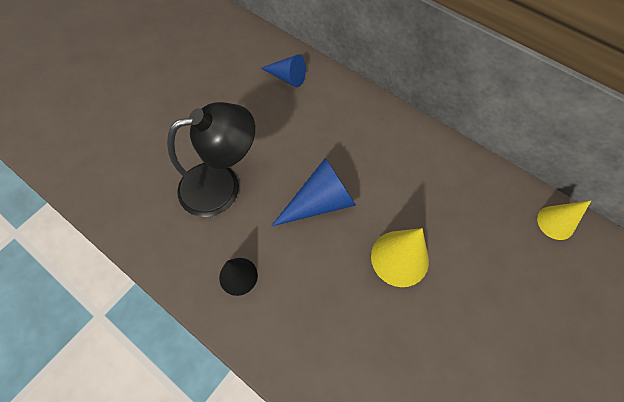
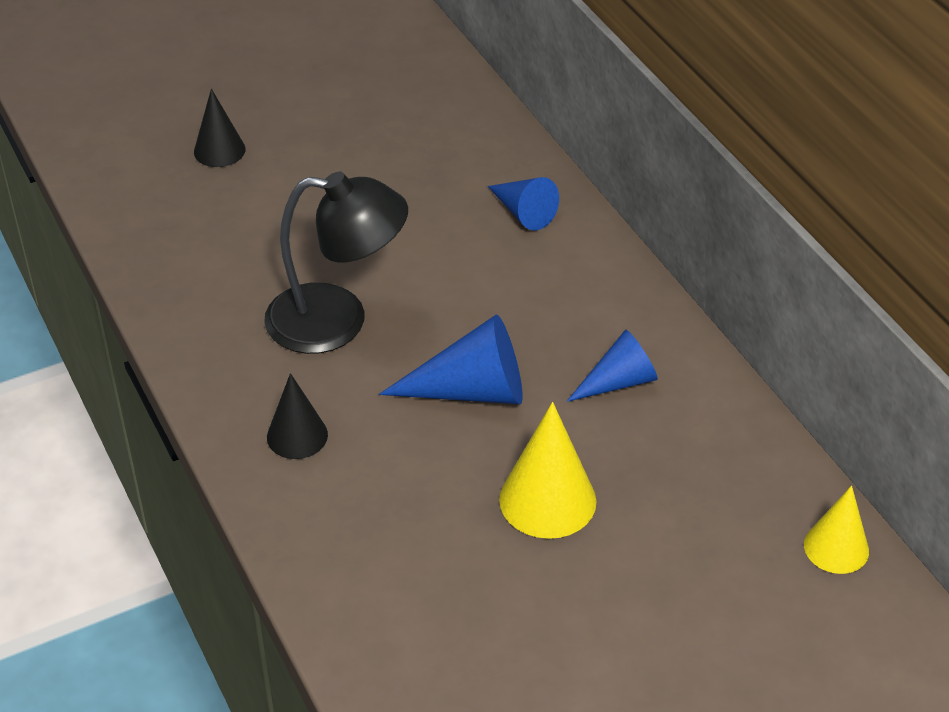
camera: 25 degrees right, 20 degrees down
(98, 97) = (219, 150): none -> black cone
(392, 164) = (618, 382): none -> blue cone

